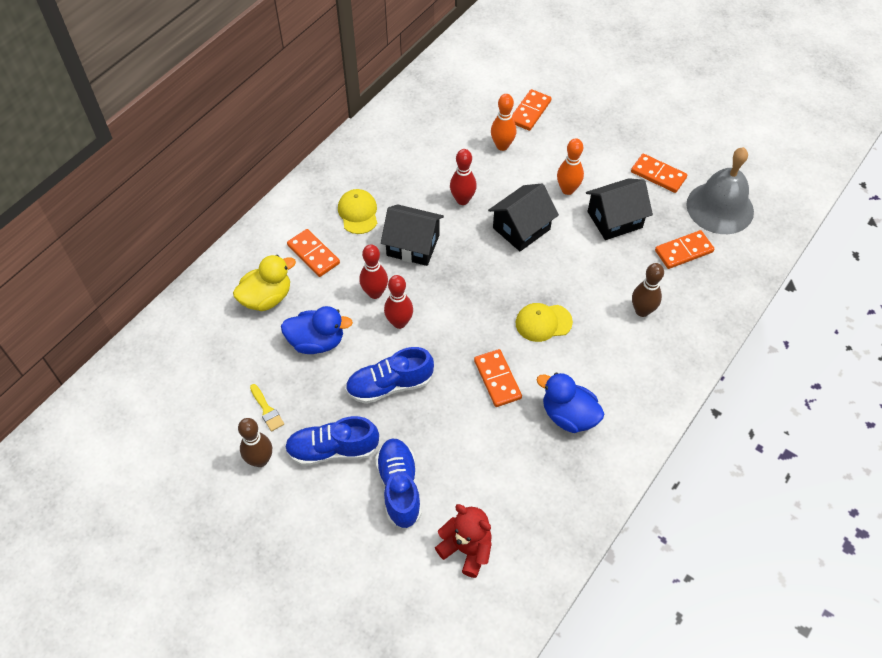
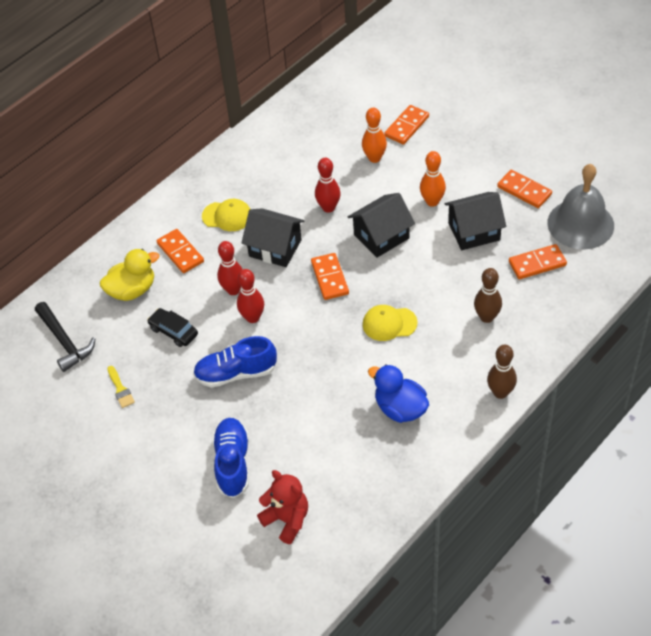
camera: 10 degrees right, 5 degrees down
(200, 359) = (65, 341): none -> black hammer
(260, 460) = (109, 432): brown bowling pin -> brown bowling pin (500, 392)
(317, 342) = (173, 331): blue duck -> black car
(333, 450) = (176, 427): blue shoe -> none
(358, 213) = (227, 216): yellow cap -> yellow cap turned 105 degrees clockwise
(497, 379) = (338, 373): orange domino -> orange domino (330, 278)

